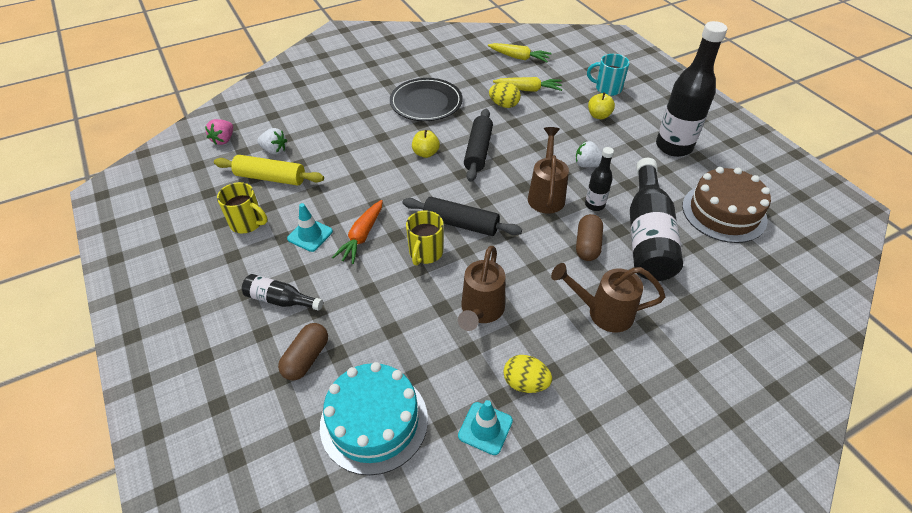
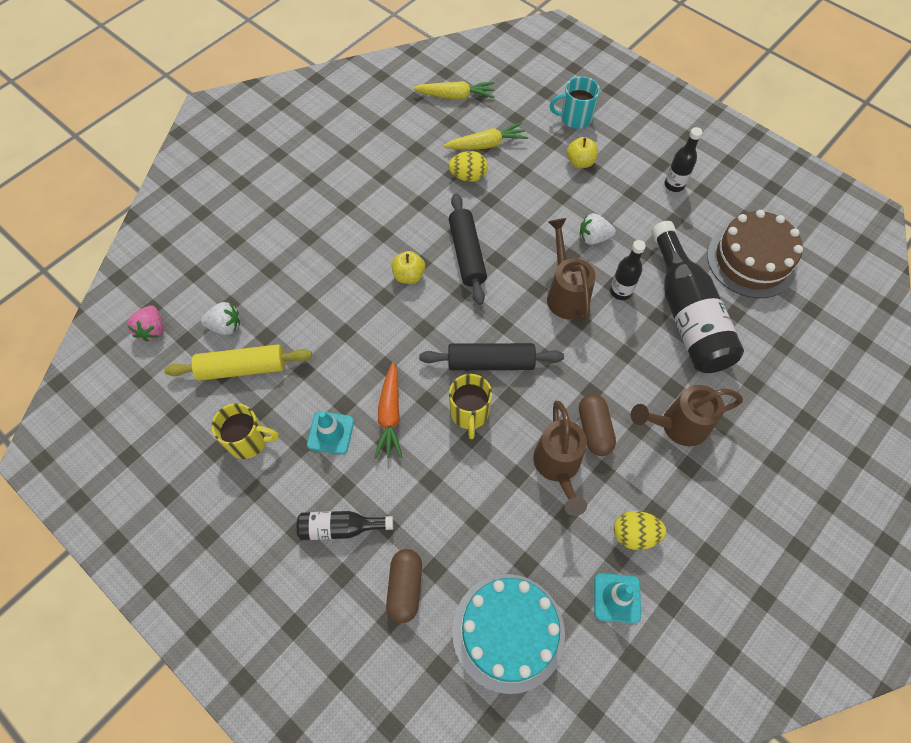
camera: 20 degrees left, 15 degrees up
(426, 102) = (375, 198): black plate -> none
(587, 245) = (632, 347): brown capsule -> brown capsule (594, 429)
(673, 147) = (674, 185): black bottle -> black bottle, size x0.50

